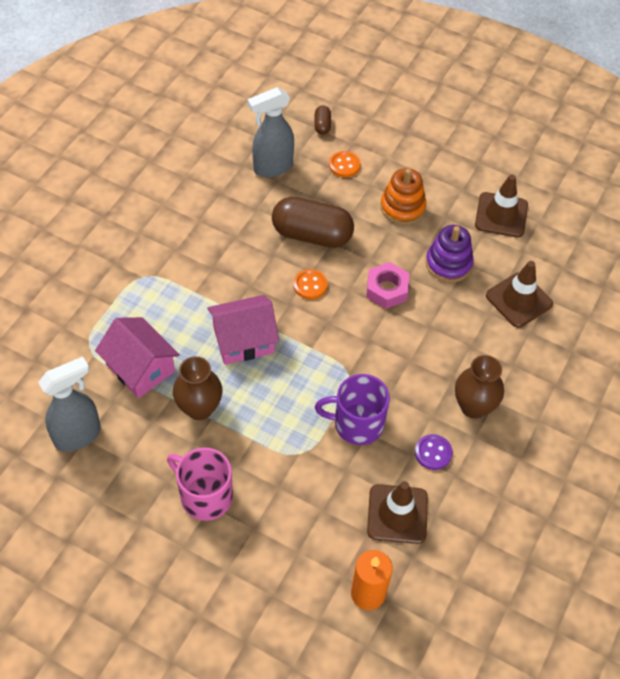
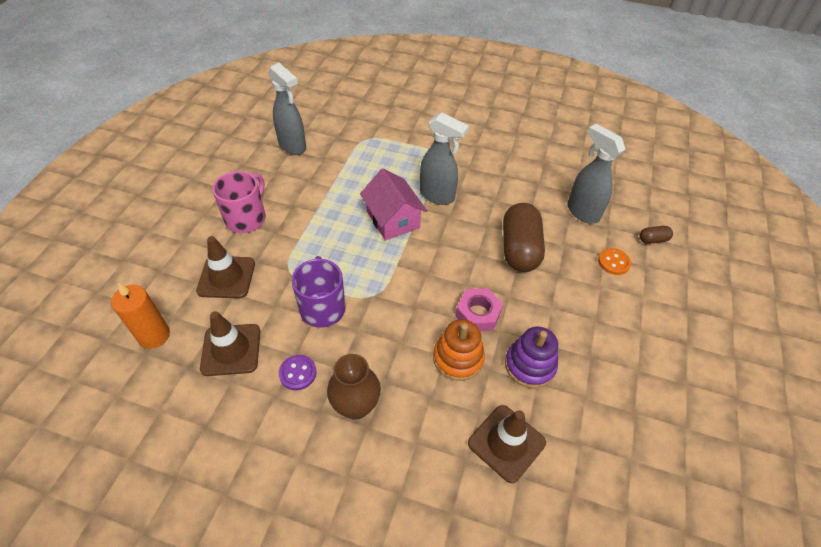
camera: 80 degrees right, 5 degrees down
(140, 368) = (354, 166): pink house -> none
(199, 408) = (324, 203): brown vase -> none
(216, 290) = (437, 196): none -> grey spray bottle
(310, 285) = (463, 255): orange button -> none
(402, 207) = (585, 316): orange stacking toy -> orange stacking toy (458, 358)
(501, 215) = (620, 414): brown traffic cone -> brown traffic cone (226, 277)

